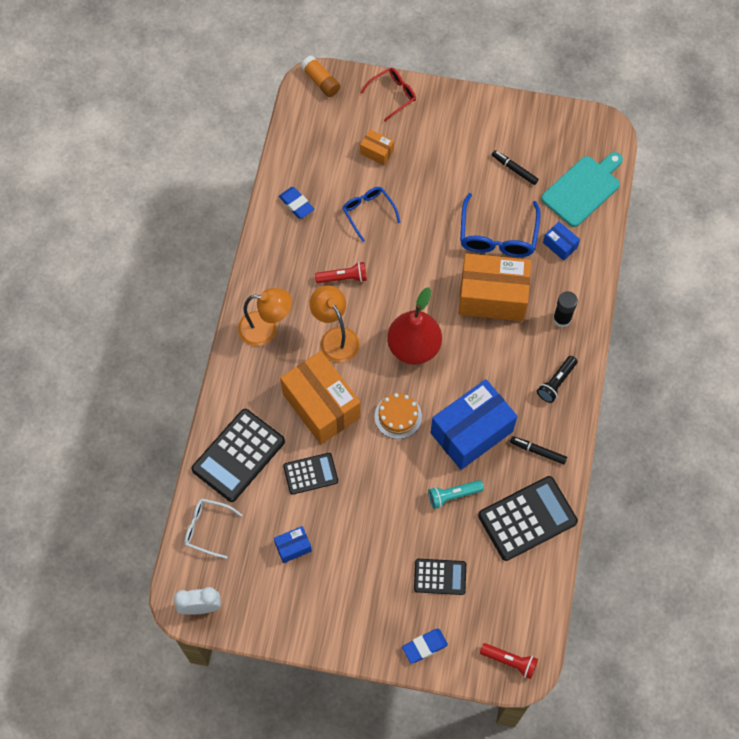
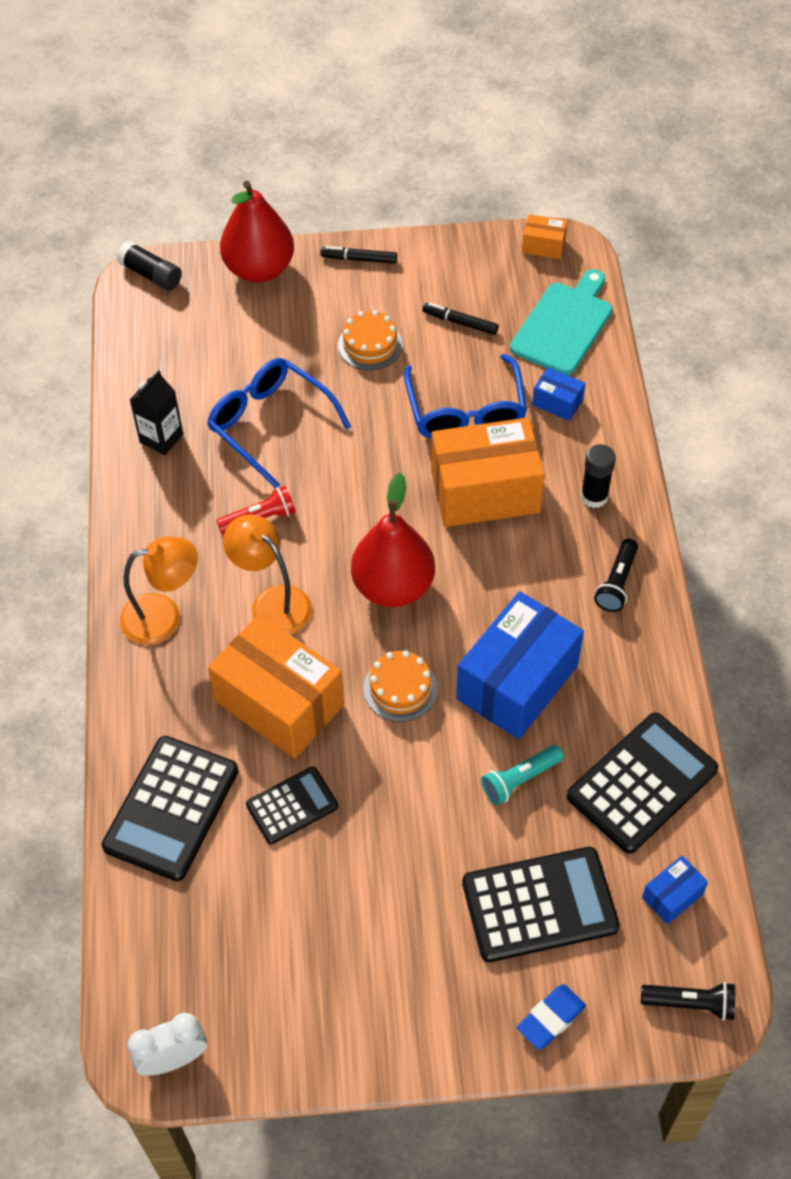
camera: 15 degrees left, 10 degrees down
(207, 528) = (151, 932): white glasses -> none
(293, 547) = (297, 923): blue box -> blue box (672, 896)
(296, 204) = (161, 438): blue eraser -> black carton
(320, 81) = (151, 275): orange glue stick -> black glue stick
(368, 212) = (270, 424): blue glasses -> blue glasses, size x1.60
(377, 152) = (258, 344): orange box -> orange box (543, 246)
(393, 95) = (259, 269): red glasses -> red pear
(440, 577) = (539, 905): black calculator -> black calculator, size x1.70
(450, 171) = (370, 345): none -> orange cake
(510, 661) = (690, 1003): red flashlight -> black flashlight
(538, 451) = (624, 684): black marker -> black marker (359, 259)

